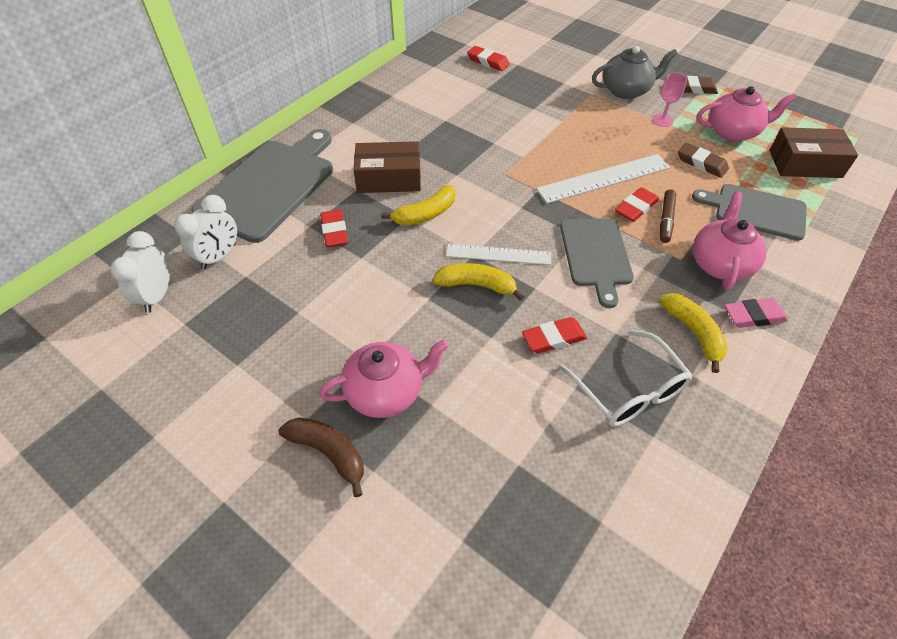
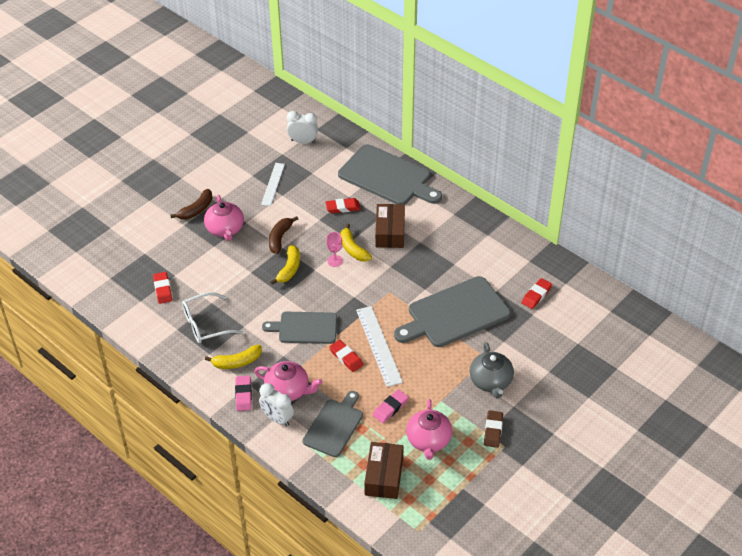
camera: 95 degrees right, 5 degrees down
(219, 256) = (328, 161): white clock -> white clock (277, 418)
(406, 304) = (280, 238): none -> brown banana
(498, 254) = (312, 281): white ruler -> white ruler (273, 184)
(531, 118) = (454, 314): none -> grey cutting board
(553, 338) = (245, 298): red eraser -> red eraser (163, 289)
(662, 120) = (447, 397): pink goblet -> pink goblet (335, 261)
(666, 220) = (332, 371): brown marker -> none
(701, 163) = (390, 408): brown eraser -> pink eraser

